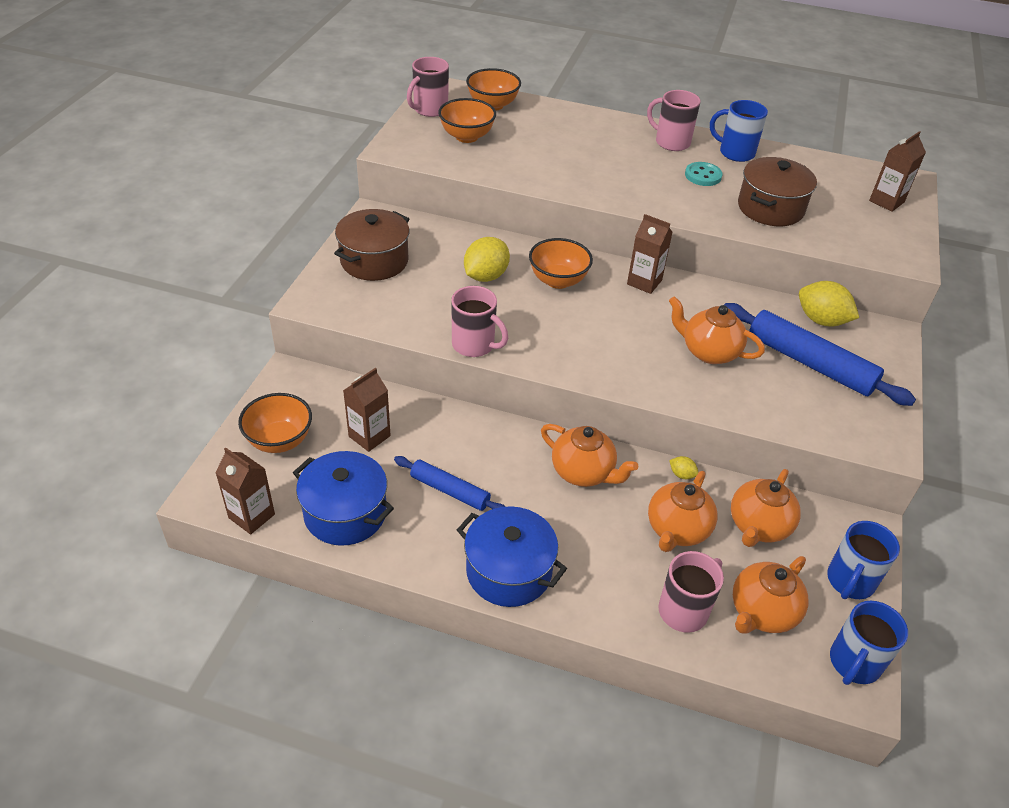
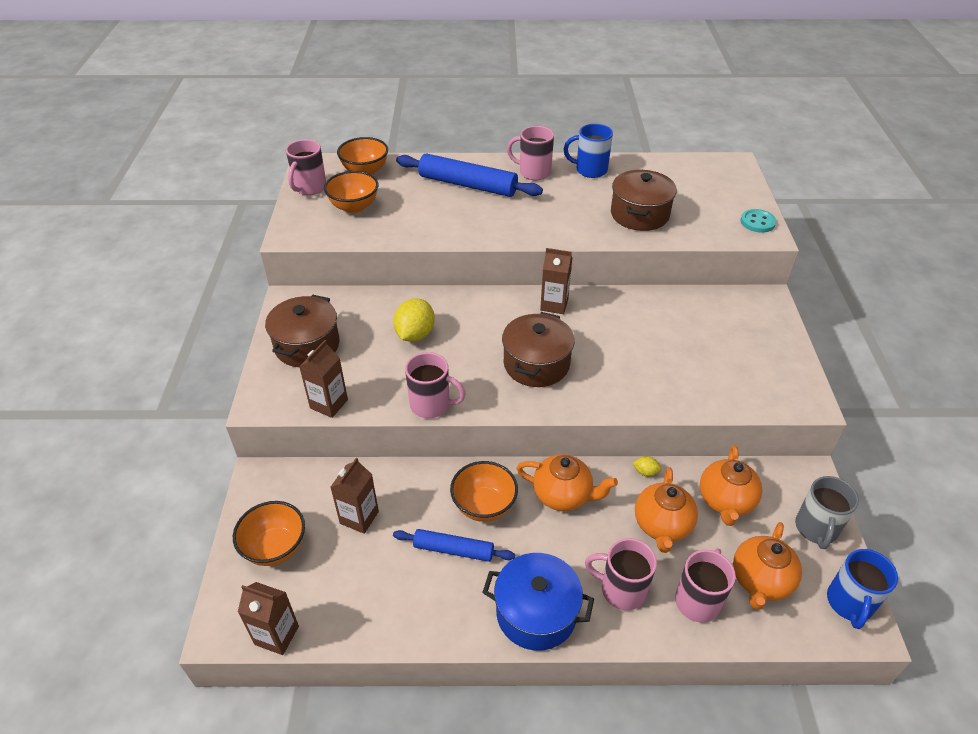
camera: 15 degrees left, 0 degrees up
(345, 513) = (366, 603): blue pot -> none
(558, 280) = (480, 322): orange bowl -> orange bowl (484, 506)
(599, 334) = (536, 364): none -> brown pot
(606, 576) = (621, 590): none -> pink mug
(703, 176) = (572, 197): turquoise button -> turquoise button (757, 222)
(709, 352) = (633, 356): orange teapot -> none
(810, 363) = (717, 344): blue rolling pin -> blue rolling pin (468, 185)
(821, 320) = (710, 302): yellow lemon -> none
(850, 581) = (816, 529): blue mug -> grey mug
(886, 201) = (727, 186): brown carton -> brown carton (329, 404)

